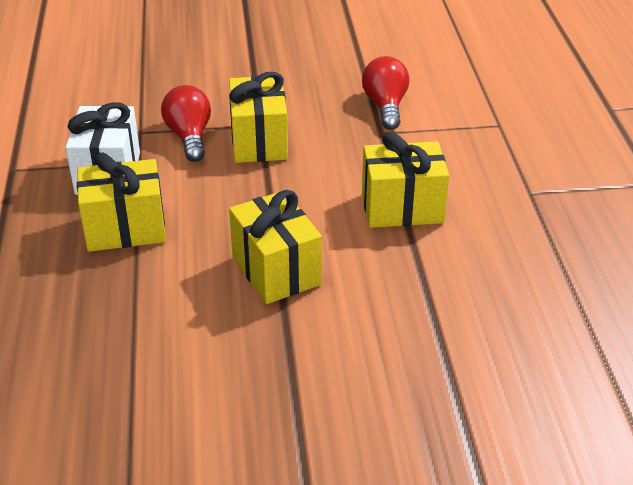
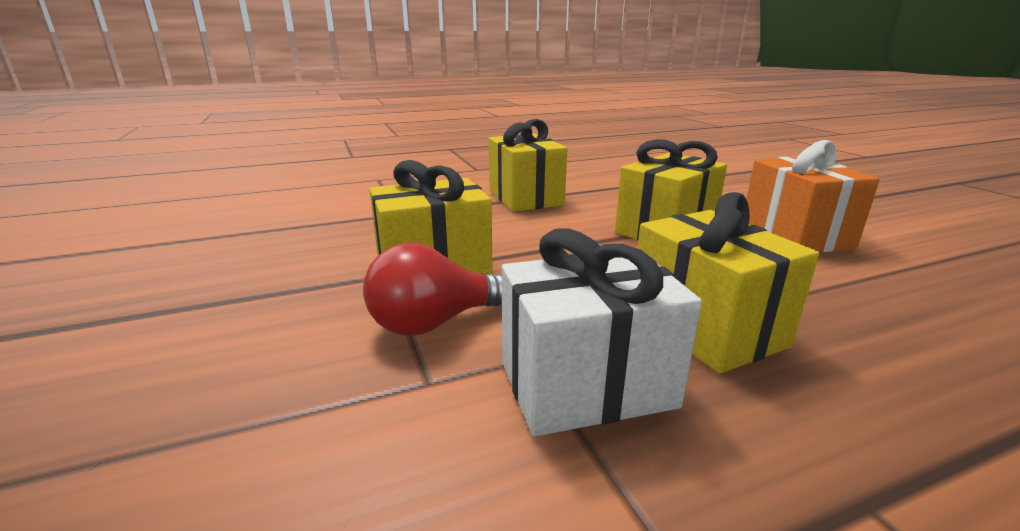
camera: 105 degrees left, 15 degrees down
(227, 352) = (795, 235): none -> orange gift
(385, 106) = (343, 215): red light bulb -> none

